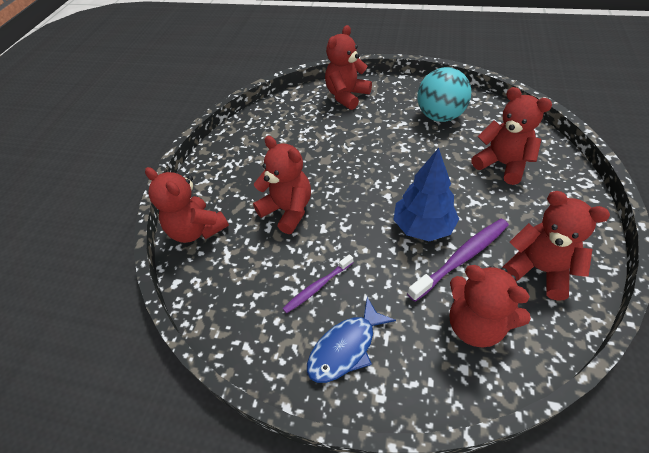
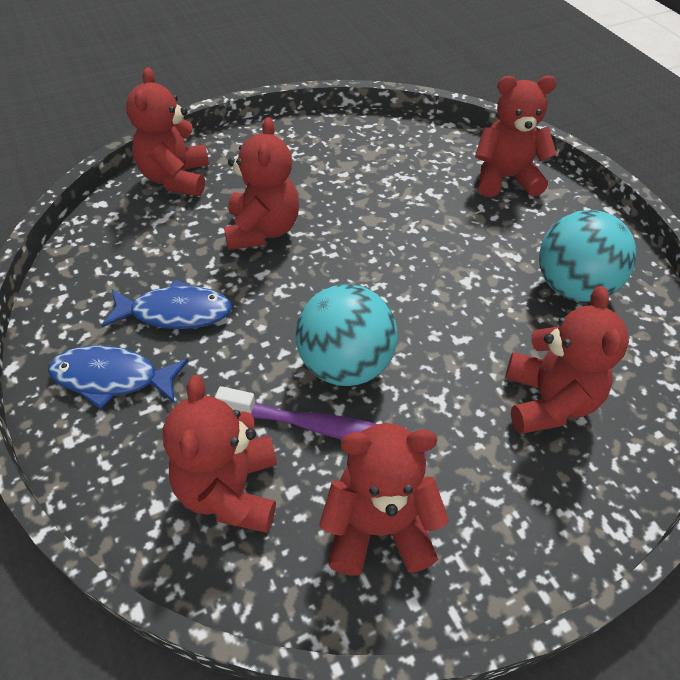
camera: 45 degrees right, 0 degrees up
(318, 287) = (175, 313): purple toothbrush -> blue fish
(423, 227) = (344, 365): blue tree -> turquoise ball
(539, 269) = (378, 528): red teddy bear -> red teddy bear turned 90 degrees counterclockwise

